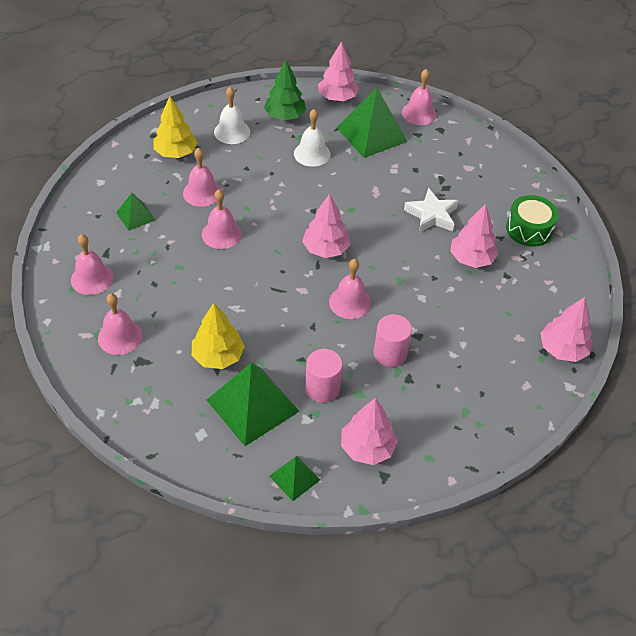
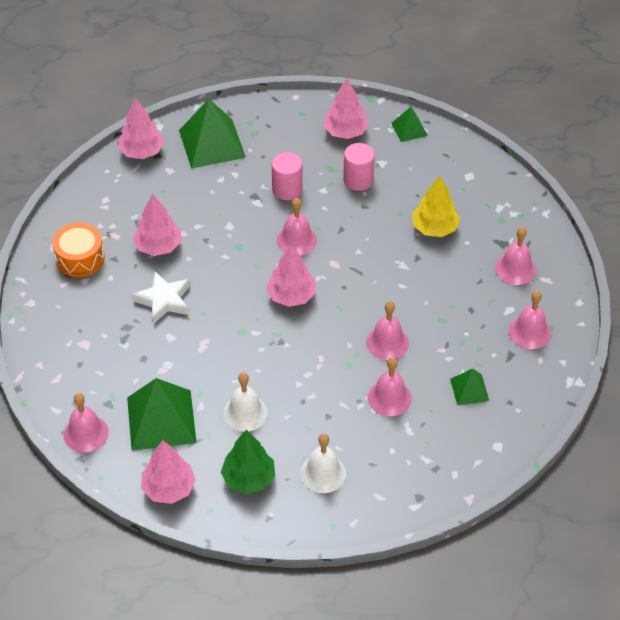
camera: 155 degrees left, 0 degrees up
(176, 153) = (400, 461): yellow tree -> none
(252, 405) = (420, 184): green pyramid -> green pyramid (212, 143)
(529, 229) = (80, 258): green drum -> orange drum

